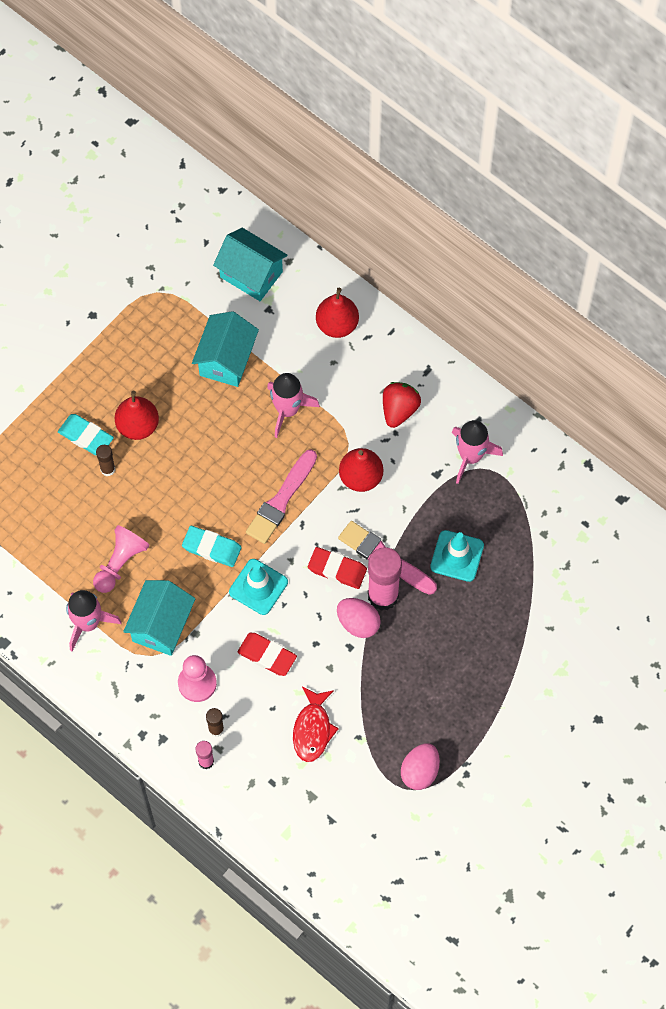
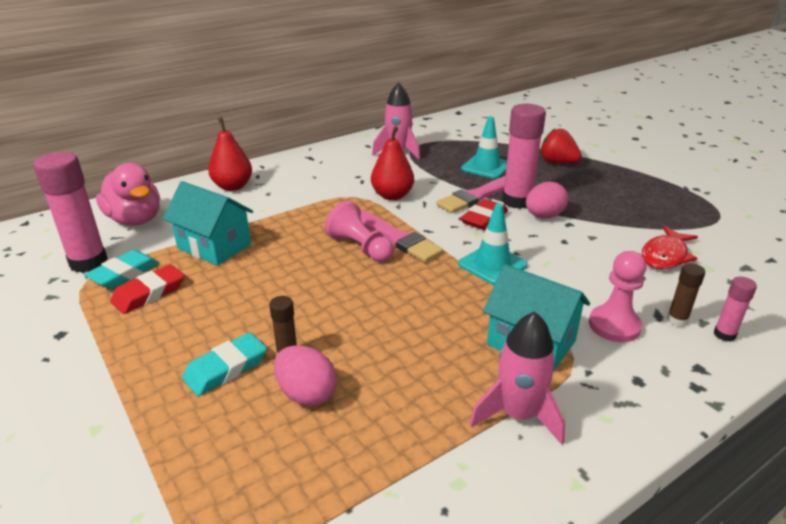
camera: 75 degrees left, 35 degrees down
(120, 563) = (431, 366): pink pawn -> pink pawn (360, 248)
(138, 426) = (244, 319): red pear -> none
(178, 278) = (88, 262): none -> pink glue stick
(212, 548) = (435, 288): turquoise eraser -> turquoise eraser (124, 274)
(251, 274) = (135, 220): turquoise house -> pink duck
(267, 655) = (577, 271): red eraser -> red eraser (149, 293)
(287, 410) = (299, 221): pink rocket -> none
(313, 729) = (665, 255): red fish -> red fish turned 105 degrees clockwise
(399, 410) = (337, 172): red strawberry -> red strawberry (557, 162)
(420, 771) = (700, 207): pink egg -> pink egg (306, 394)

